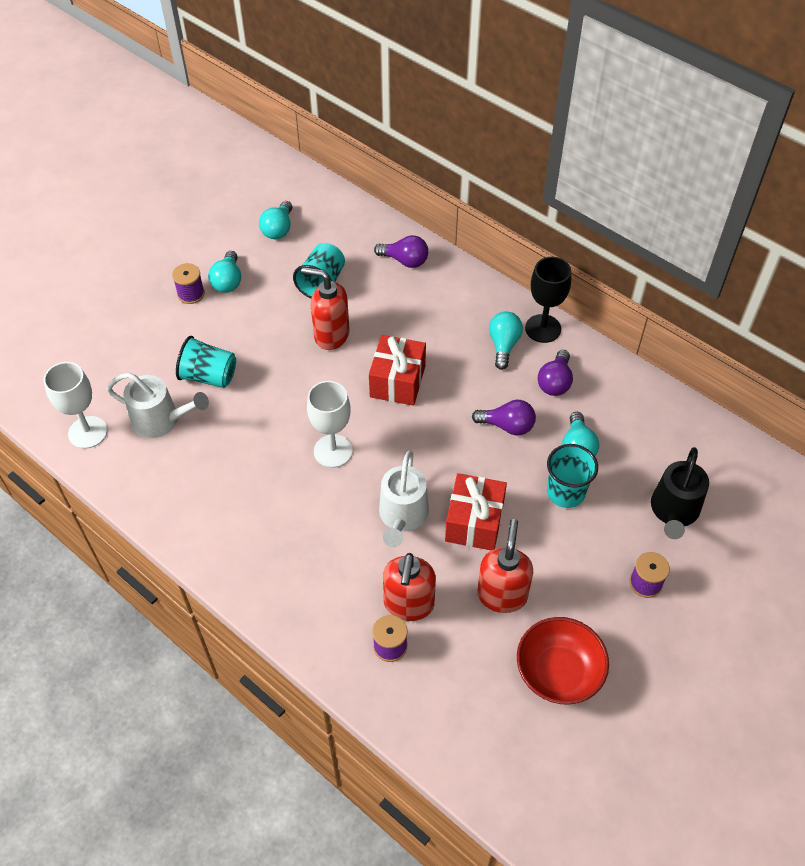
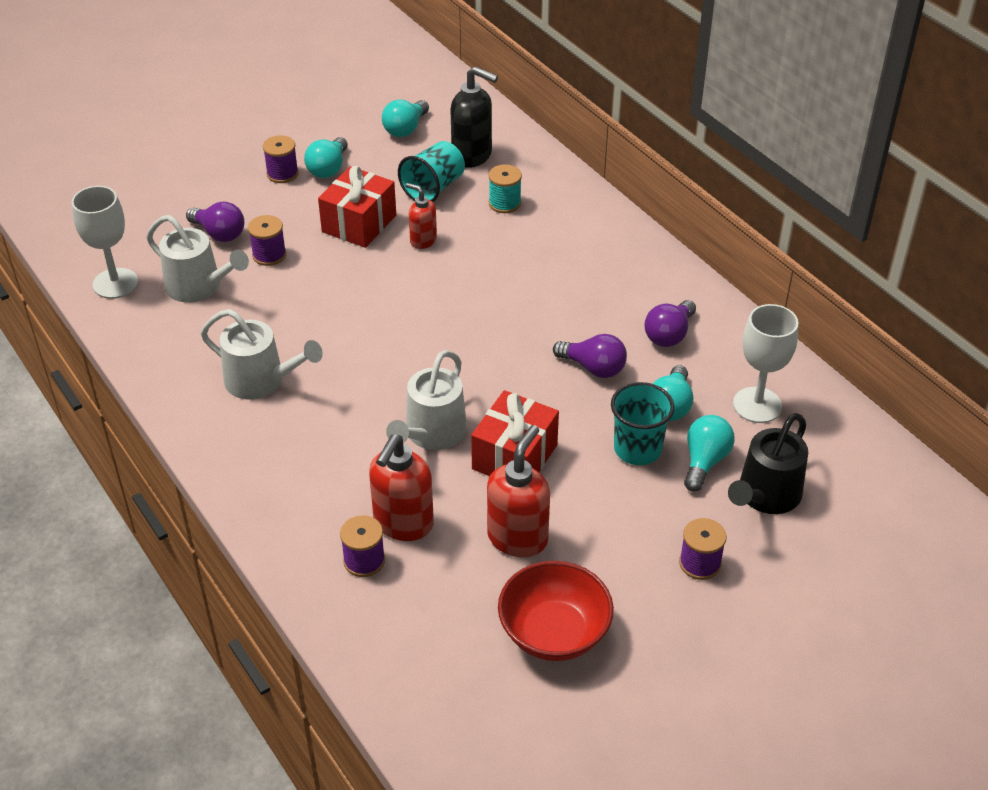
camera: 15 degrees right, 10 degrees down
(209, 376) = (269, 255): turquoise cup -> purple spool
(246, 499) = (261, 381): none -> white watering can
(331, 335) = (423, 240): red soap dispenser -> red soap dispenser, size x0.60
(333, 451) = (378, 353): white goblet -> white goblet (757, 405)
(343, 245) = (472, 156): none -> black soap dispenser
(385, 285) = (504, 203): none -> turquoise spool
(397, 381) = (481, 299): red gift -> red gift (359, 223)
(405, 260) = (538, 183): purple light bulb -> purple light bulb (219, 233)
(503, 345) = (621, 286): turquoise light bulb -> turquoise light bulb (704, 461)
(543, 328) = (676, 278): black goblet -> none

